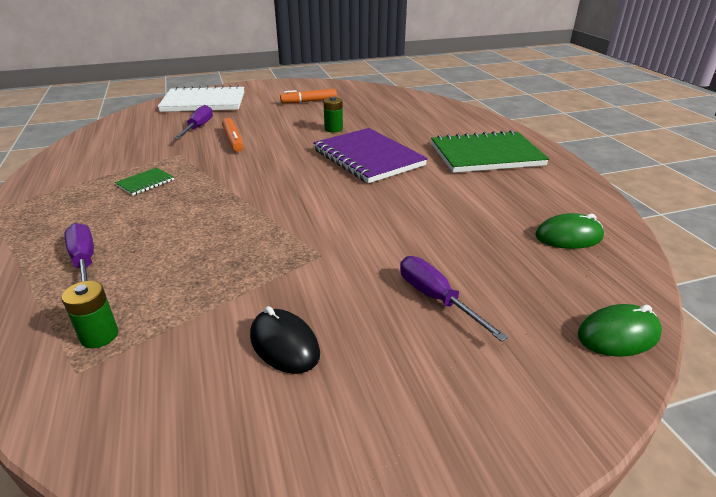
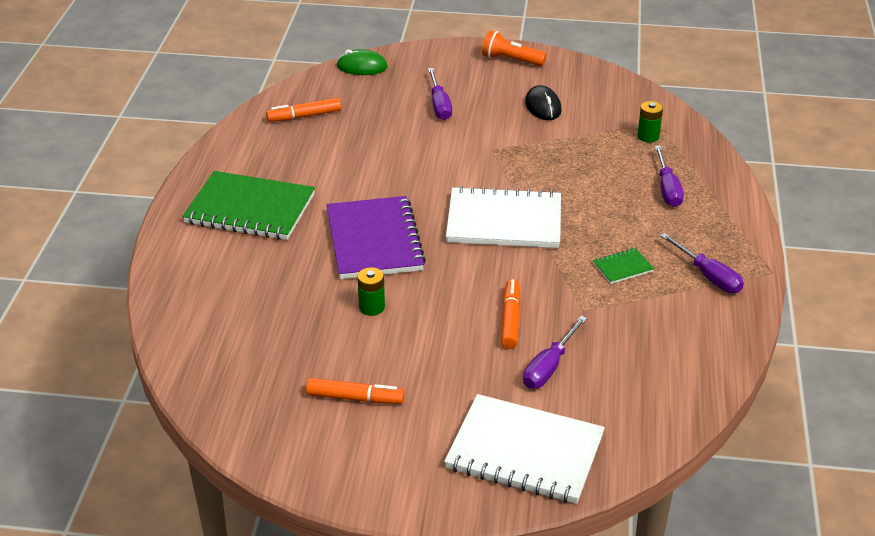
camera: 155 degrees left, 5 degrees up
(61, 193) = (708, 276): none -> purple screwdriver
(268, 191) = (504, 221): none -> white notebook
(401, 452) = (511, 60): none -> orange flashlight
(568, 236) = (304, 116): green mouse -> orange marker

